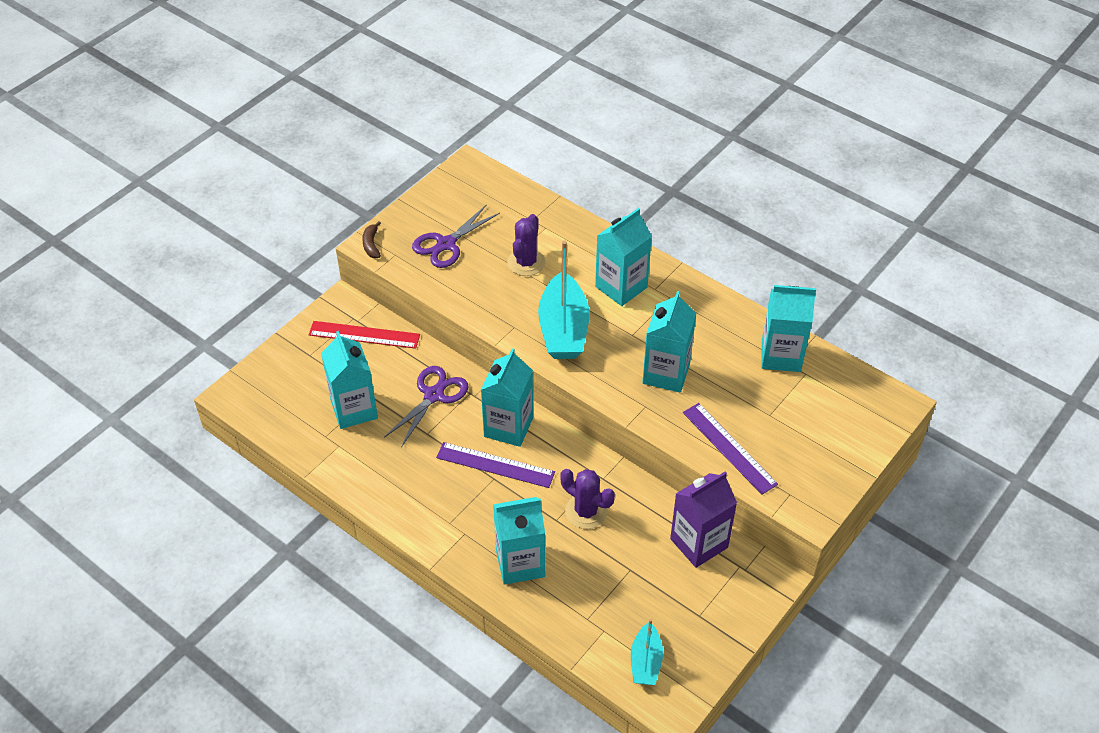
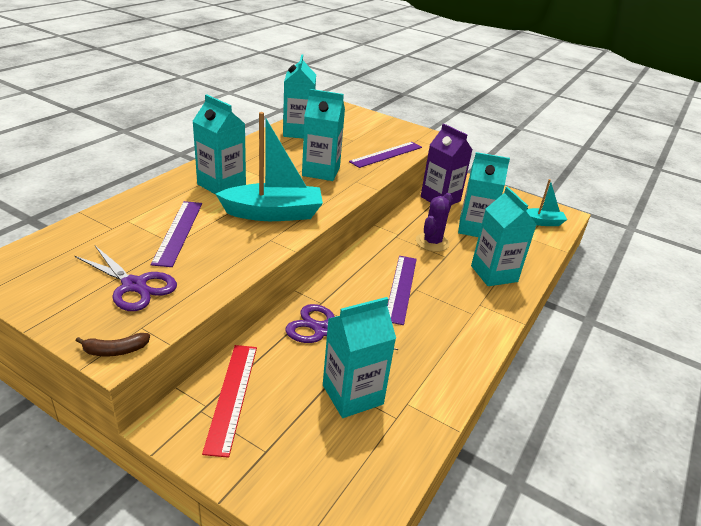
camera: 100 degrees left, 15 degrees down
(508, 427) = (356, 281): turquoise carton -> turquoise carton (474, 228)
(526, 262) = (178, 232): purple cactus -> purple ruler

